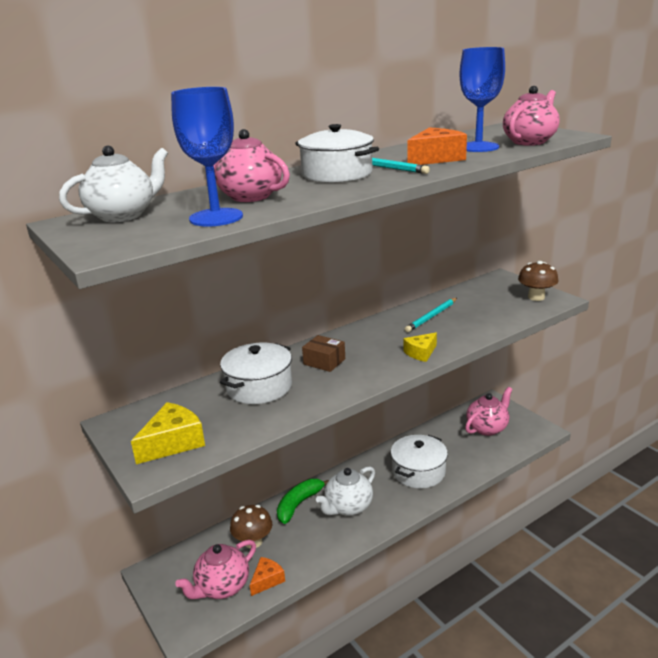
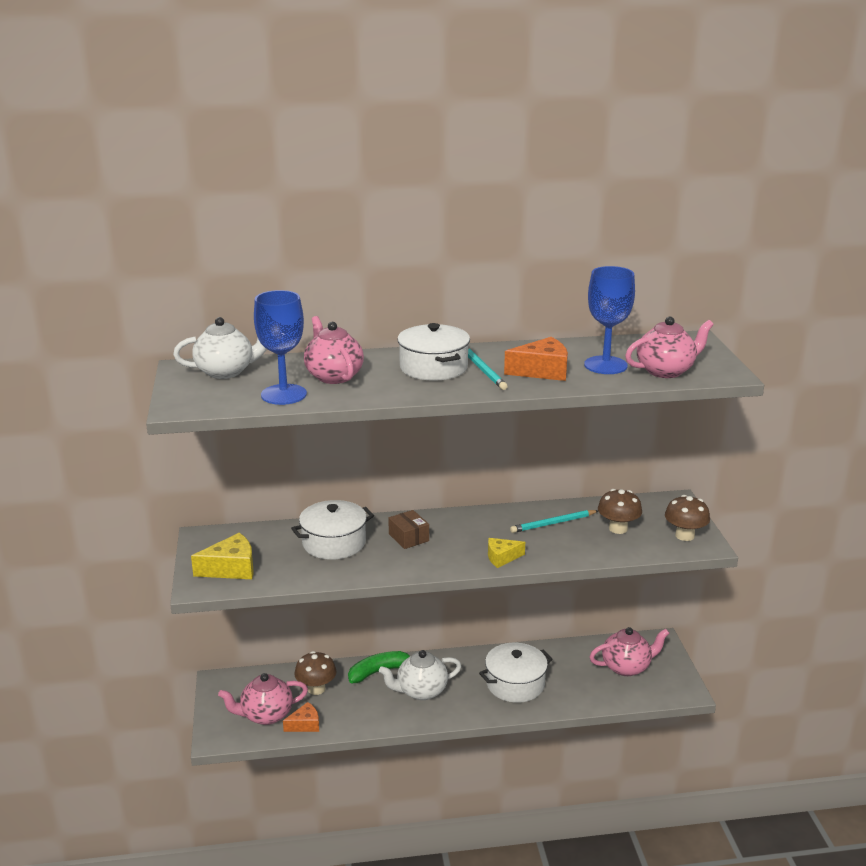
camera: 25 degrees right, 0 degrees up
(484, 306) = (618, 528): none -> brown mushroom

